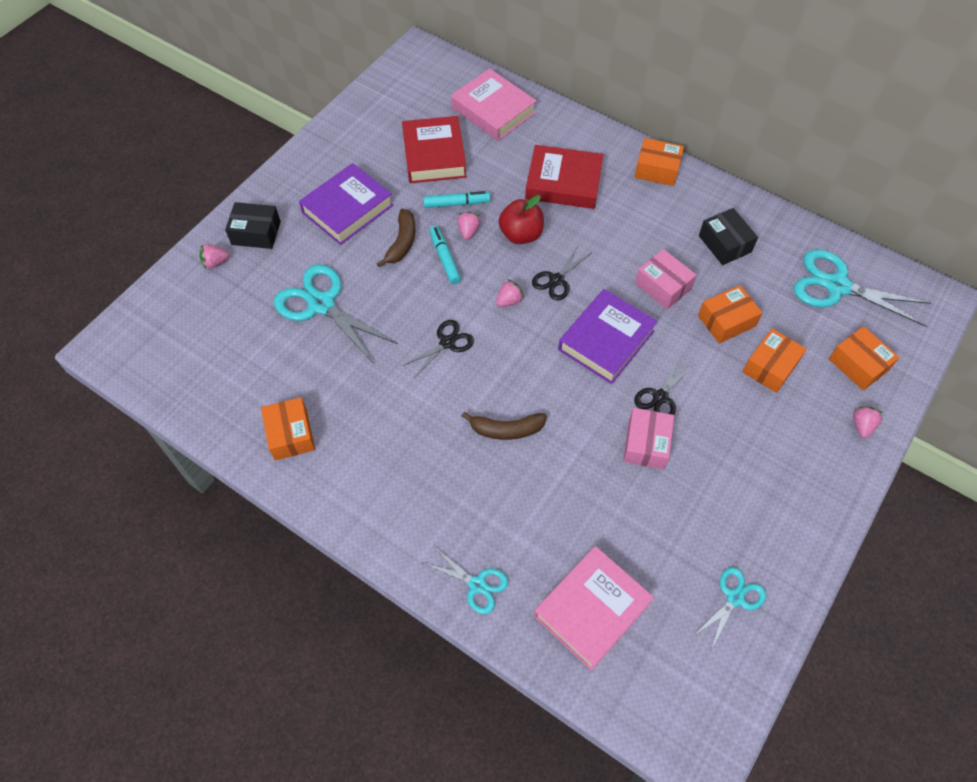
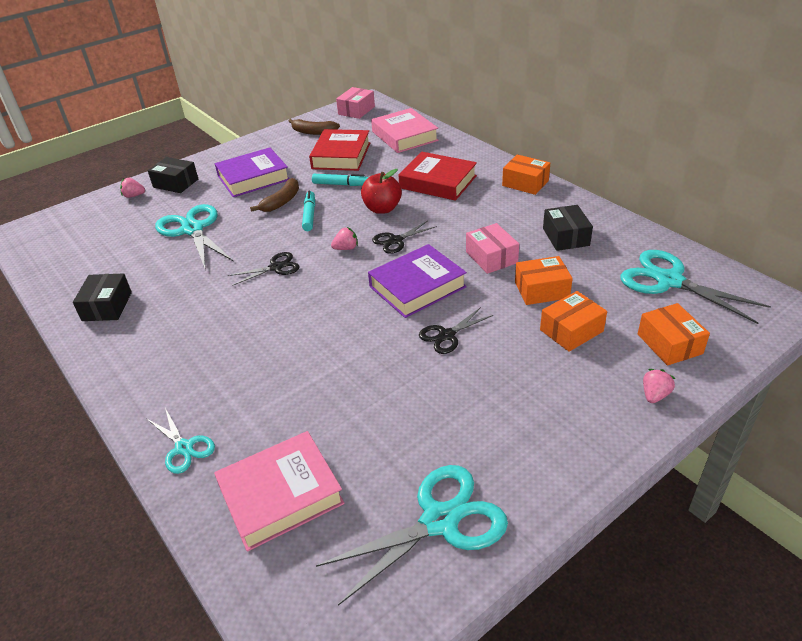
camera: 20 degrees right, 20 degrees down
(291, 434) = (107, 306): orange box -> black box
(468, 231) = (339, 201): pink strawberry -> none
(506, 429) = (288, 334): brown banana -> brown banana (313, 132)
(646, 444) = (414, 368): pink box -> pink box (356, 110)
(735, 598) = (440, 521): turquoise scissors -> turquoise scissors, size x1.82

